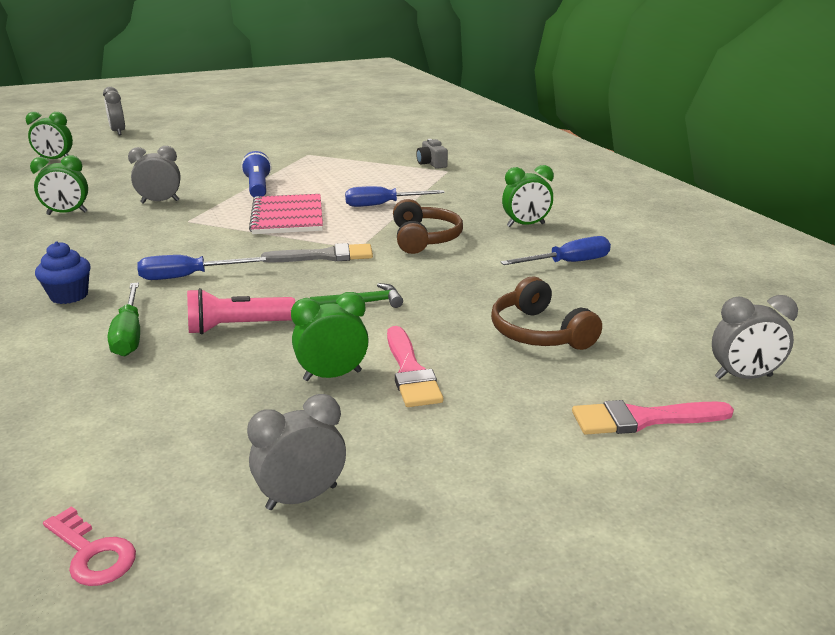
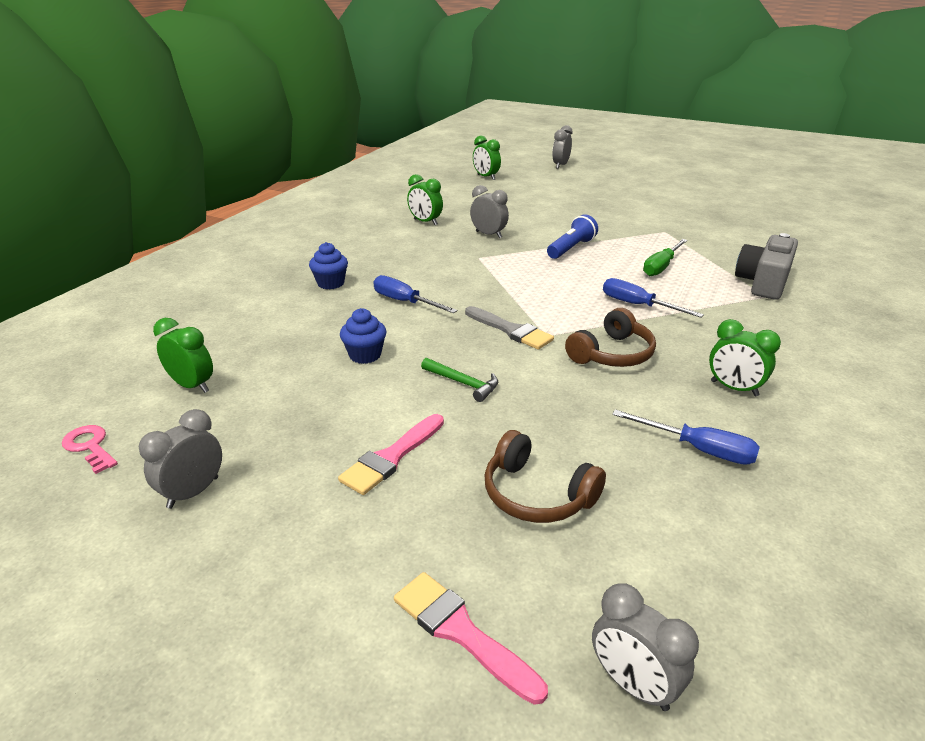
camera: 50 degrees right, 5 degrees up
(92, 553) = (90, 446): pink key -> pink key turned 135 degrees clockwise
(129, 334) = (311, 326): green screwdriver -> green screwdriver (661, 267)
(237, 327) = (365, 355): pink flashlight -> blue cupcake
(287, 217) = (546, 283): pink notebook -> none
(302, 497) = (193, 492): grey clock -> grey clock turned 75 degrees counterclockwise
(332, 376) = (347, 426): green clock -> green clock (192, 386)
(431, 163) = (763, 282): grey camera -> grey camera, size x1.77
(539, 332) = (537, 494): brown headphones -> brown headphones turned 75 degrees counterclockwise

